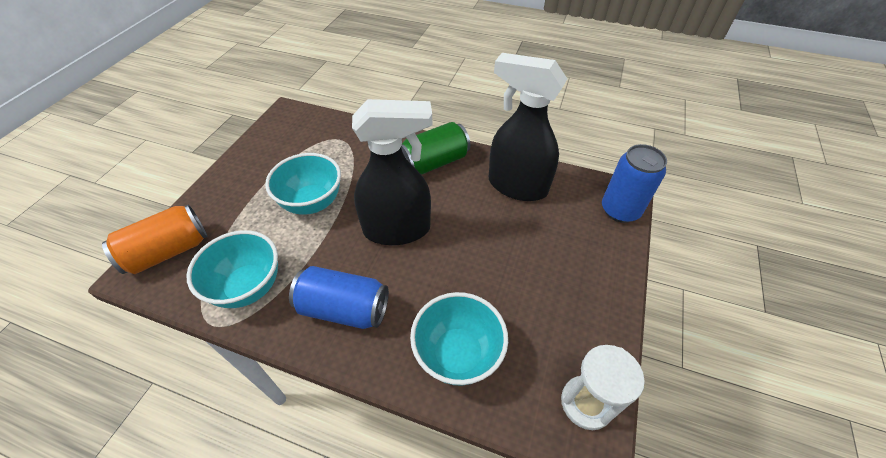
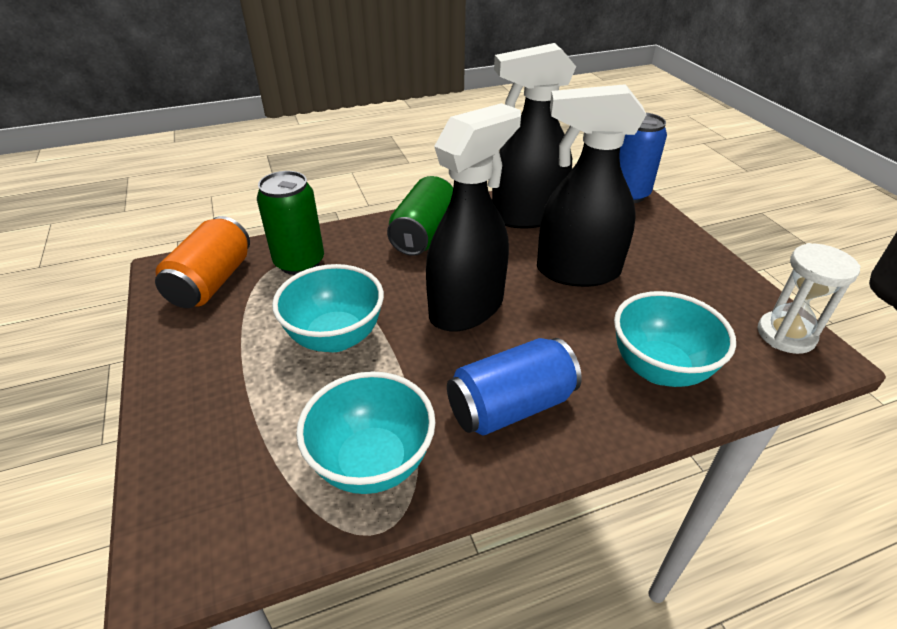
camera: 40 degrees left, 10 degrees down
(168, 251) = (195, 505): orange can -> orange can (212, 282)
(347, 143) = (299, 262): none -> green can
(496, 248) = (576, 271): none -> black spray bottle

